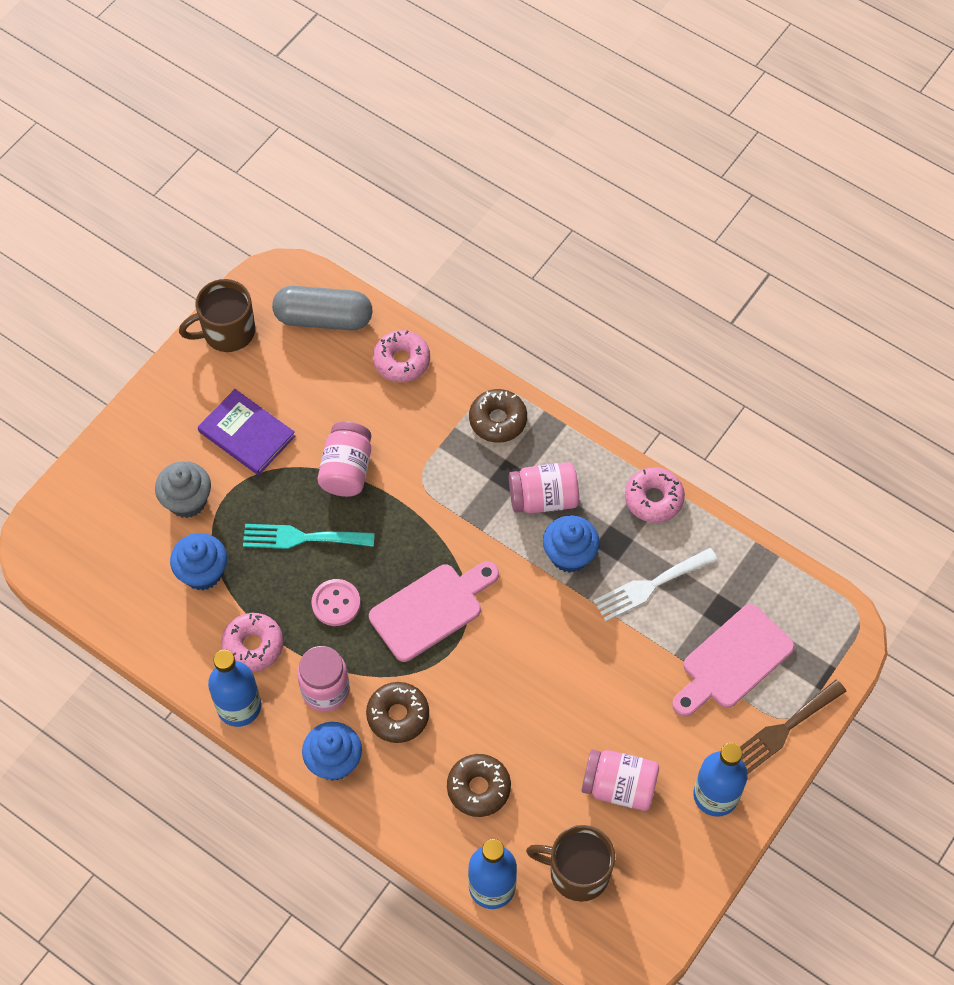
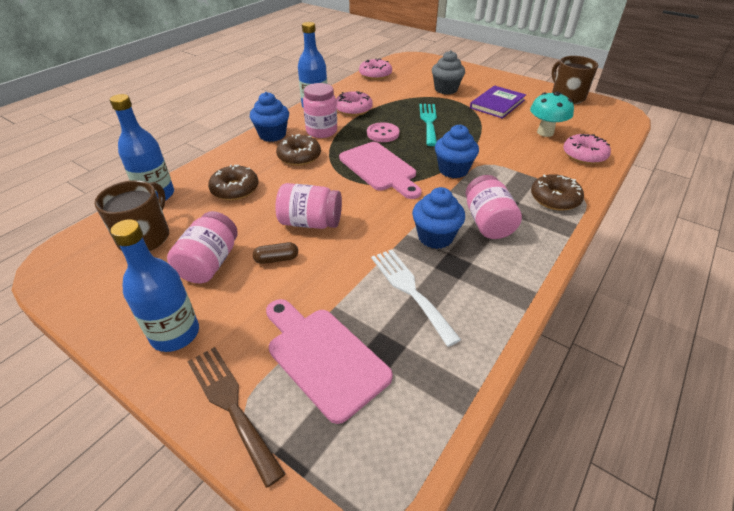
camera: 90 degrees right, 20 degrees down
(202, 573) = (400, 94): blue cupcake -> blue cupcake (453, 170)
(323, 318) = (599, 126): grey capsule -> none
(340, 390) = (545, 132): none -> turquoise mushroom
(346, 470) = (483, 136): pink jar -> pink jar (310, 222)
(610, 717) = (276, 259): none -> brown capsule
(653, 499) = (509, 296): pink donut -> pink donut (375, 75)

